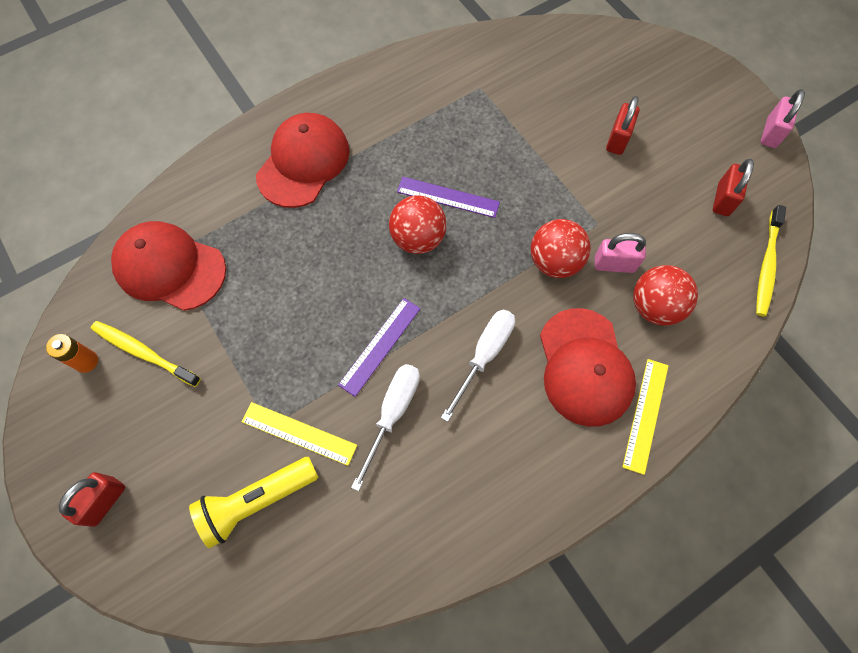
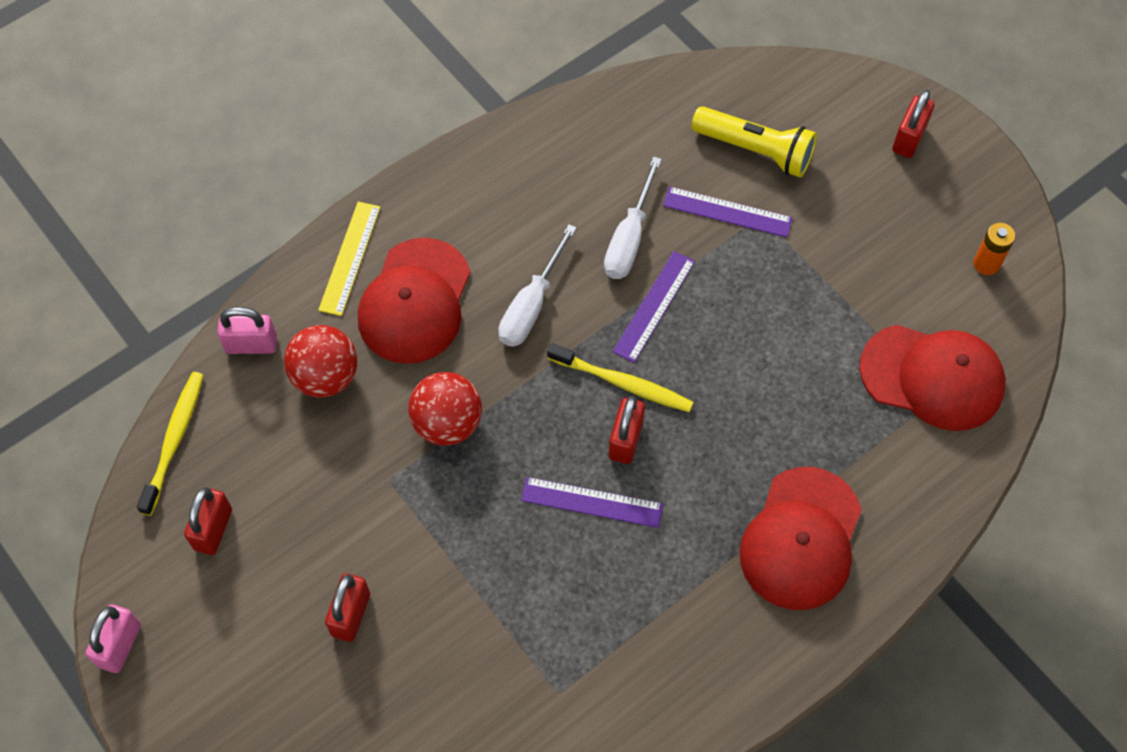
camera: 175 degrees right, 5 degrees down
(144, 353) = (924, 277): yellow toothbrush -> yellow toothbrush (622, 383)
(257, 501) = (755, 150): yellow flashlight -> yellow flashlight turned 60 degrees clockwise
(299, 433) = (727, 212): yellow ruler -> purple ruler
(418, 238) = (625, 440): red ball -> red padlock
(584, 367) = (415, 301): red cap -> red cap turned 150 degrees counterclockwise
(614, 264) = (371, 426): pink padlock -> pink padlock (251, 344)

